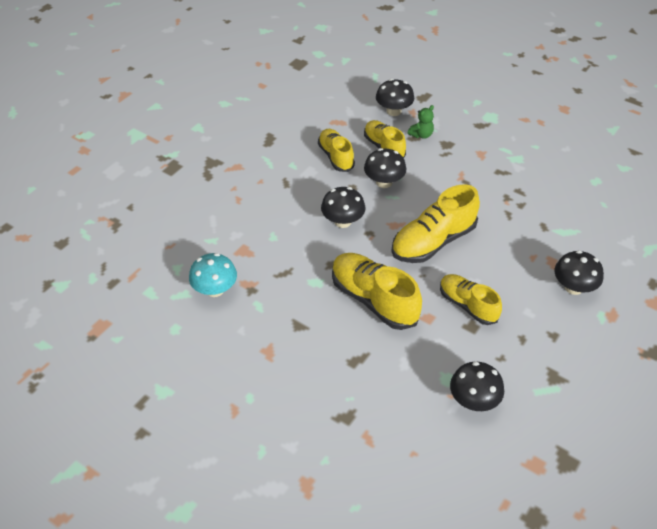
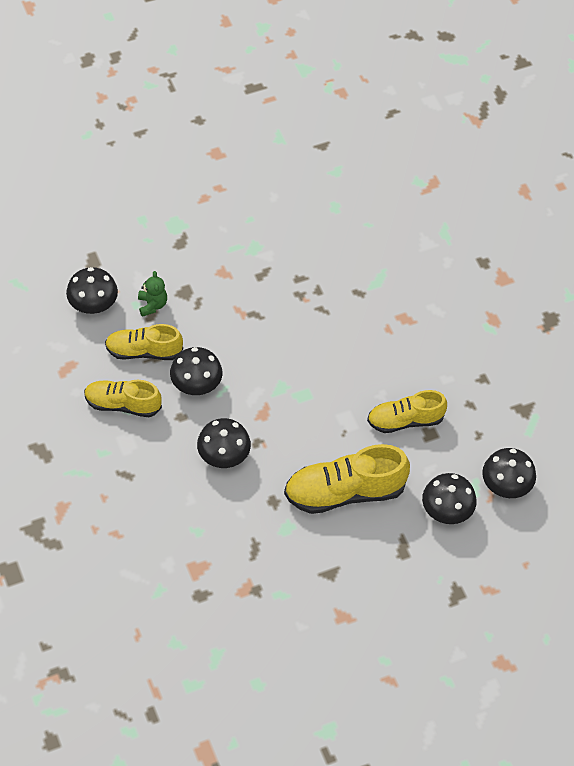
camera: 60 degrees left, 10 degrees up
(215, 289) = (232, 622): turquoise mushroom -> none
(433, 242) = (310, 396): yellow shoe -> none
(573, 287) = (444, 324): black mushroom -> black mushroom (446, 511)

